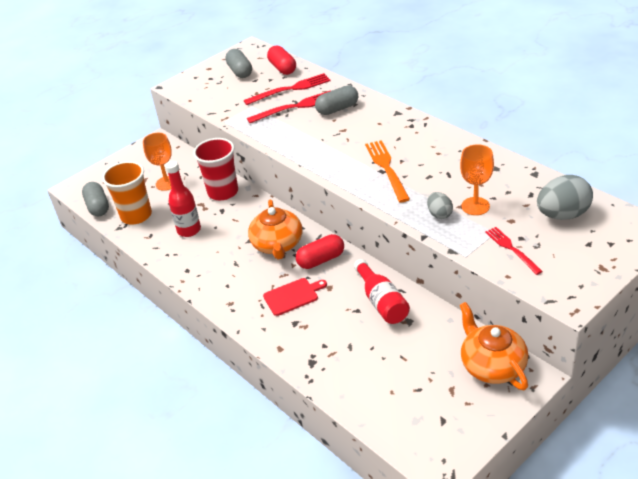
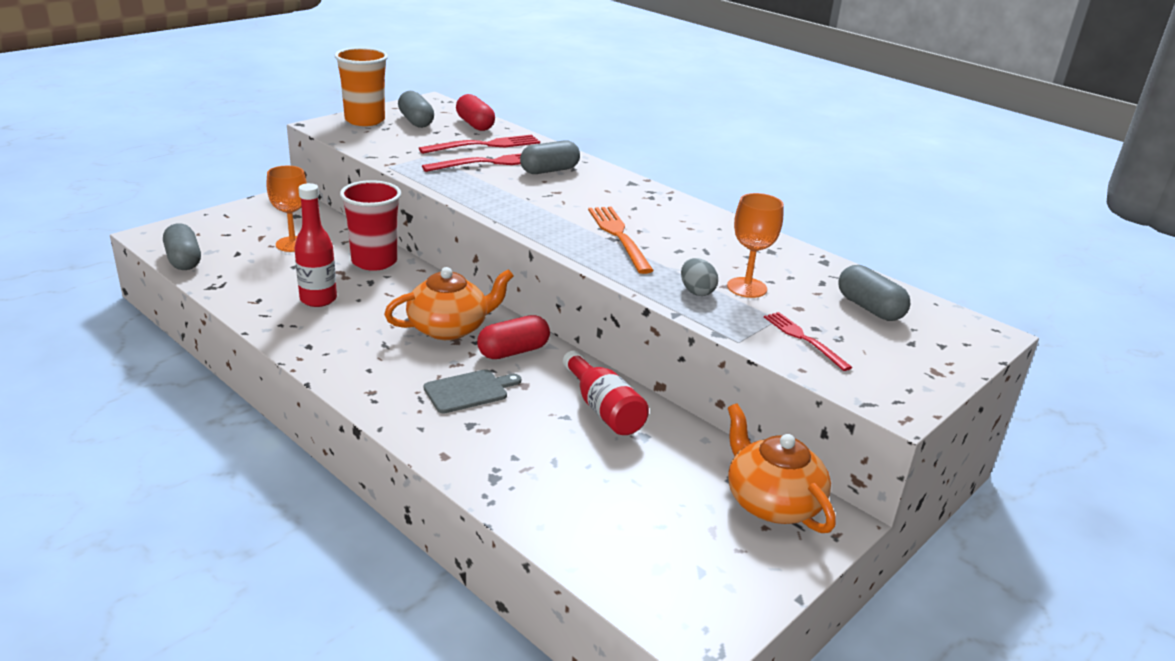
camera: 10 degrees left, 10 degrees down
(136, 215) = (240, 275): orange cup -> orange cup (364, 120)
(277, 245) = (449, 328): orange teapot -> orange teapot turned 105 degrees counterclockwise
(293, 296) = (469, 391): red cutting board -> grey cutting board
(562, 215) = (869, 308): grey egg -> grey capsule

